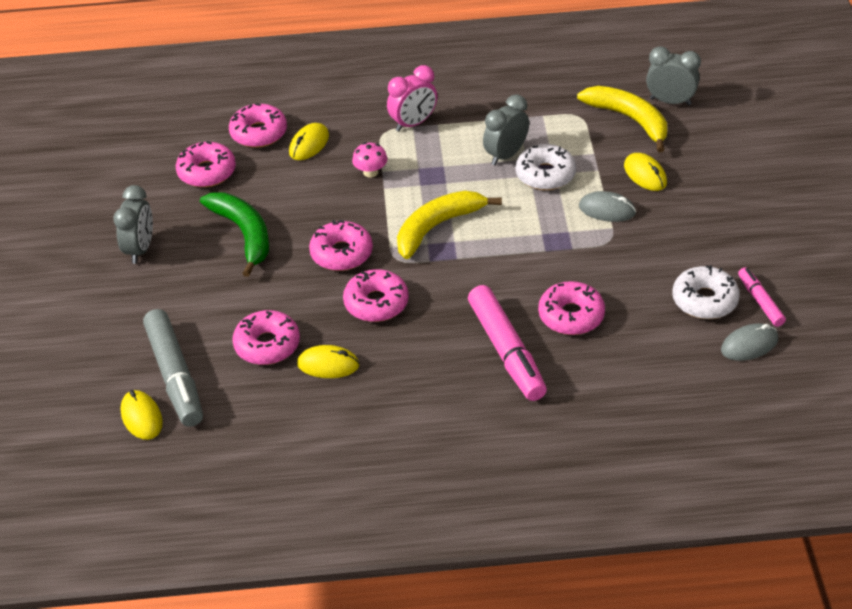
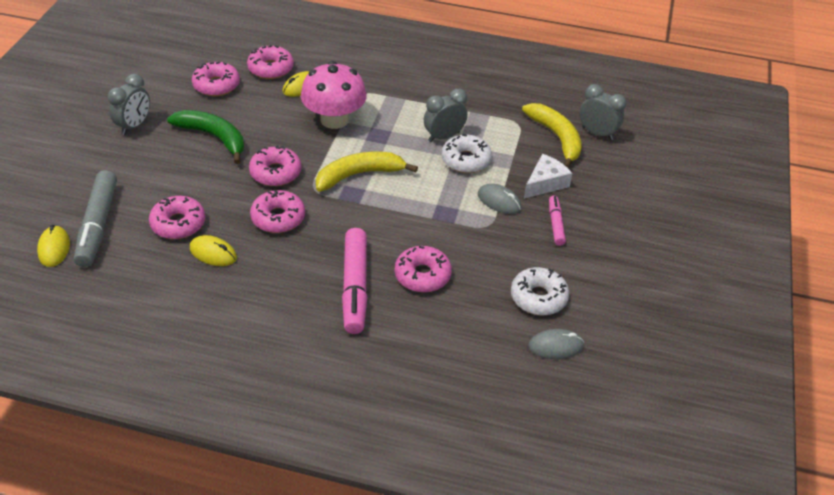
camera: 15 degrees right, 0 degrees up
(244, 234) = (214, 137): green banana -> green banana turned 45 degrees counterclockwise
(370, 172) = (334, 119): pink mushroom -> pink mushroom, size x2.26
(413, 123) = (387, 93): pink clock -> none
(645, 174) = (545, 183): yellow mouse -> white cheese
(760, 301) = (584, 313): pink marker -> pink marker (555, 224)

